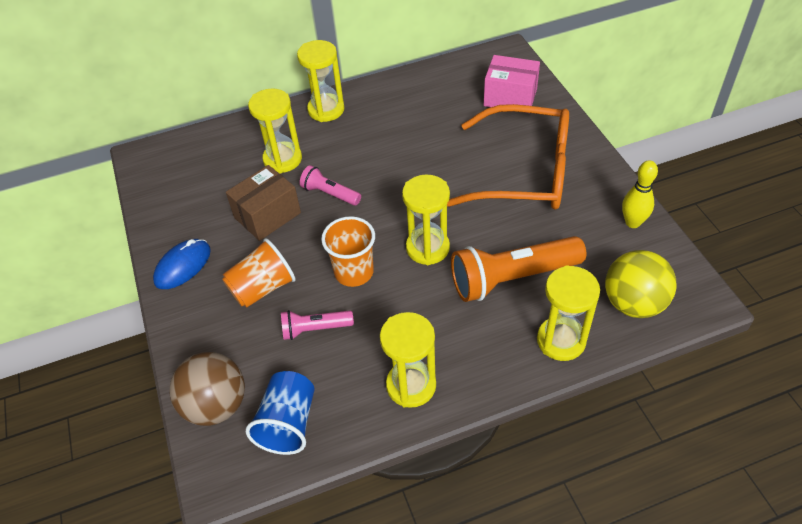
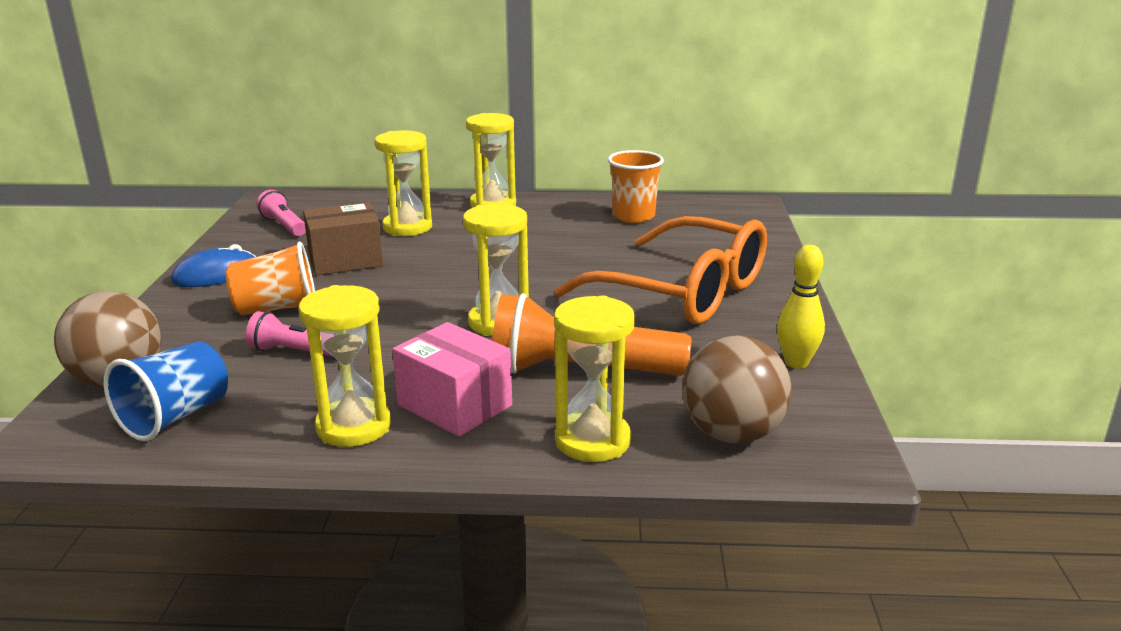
camera: 20 degrees right, 25 degrees down
(330, 194) = (430, 260): pink flashlight -> pink flashlight (284, 226)
(354, 272) = (391, 321): orange cup -> orange cup (633, 216)
(510, 97) = (720, 235): pink box -> pink box (455, 405)
(633, 303) = (732, 434): yellow ball -> brown ball

